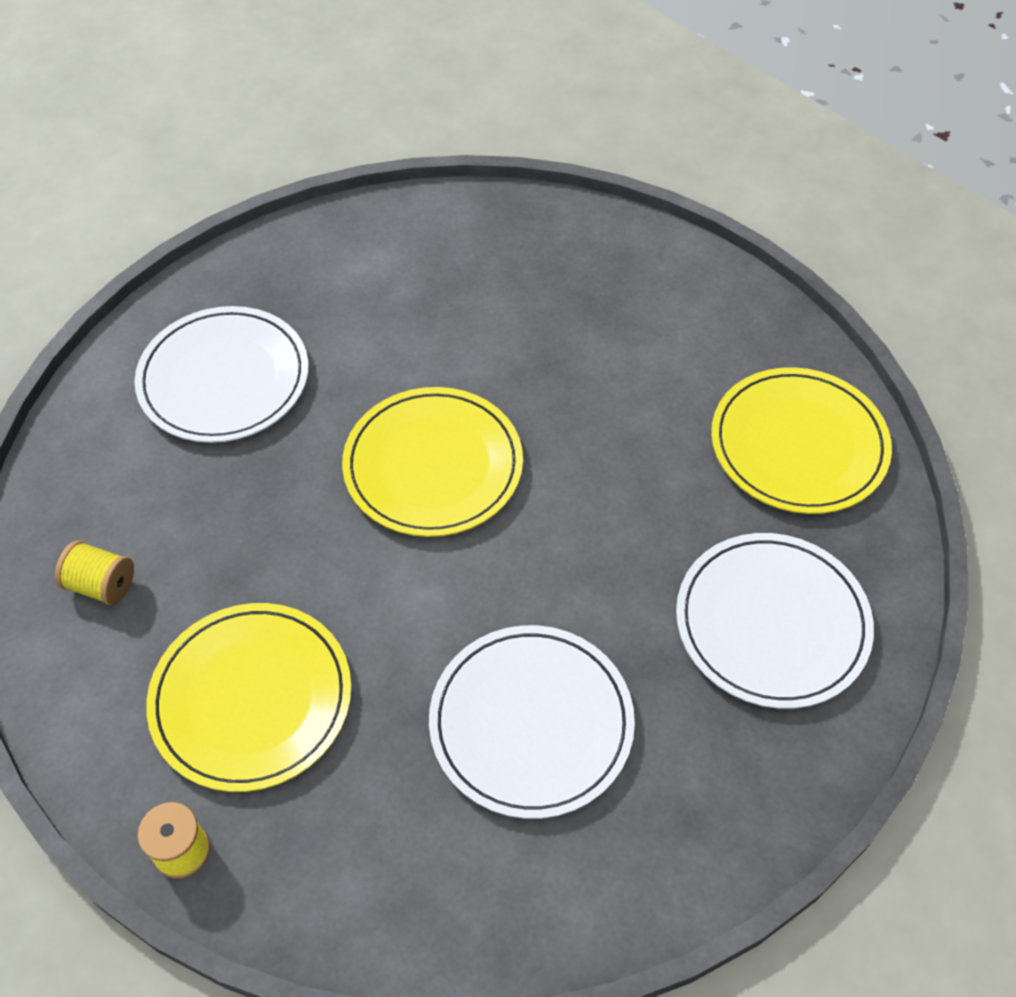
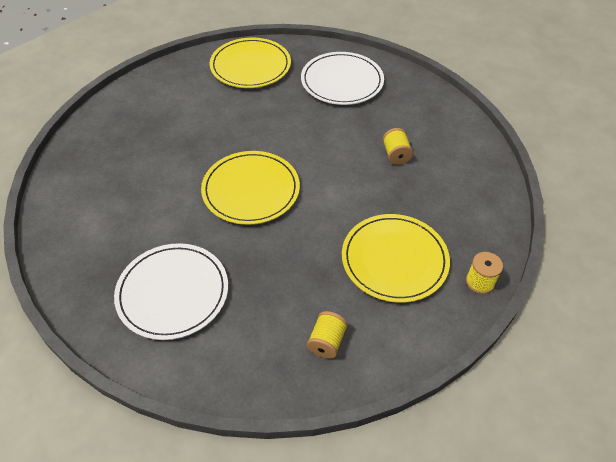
camera: 90 degrees left, 5 degrees down
(531, 723) = (396, 155): white plate -> yellow spool

